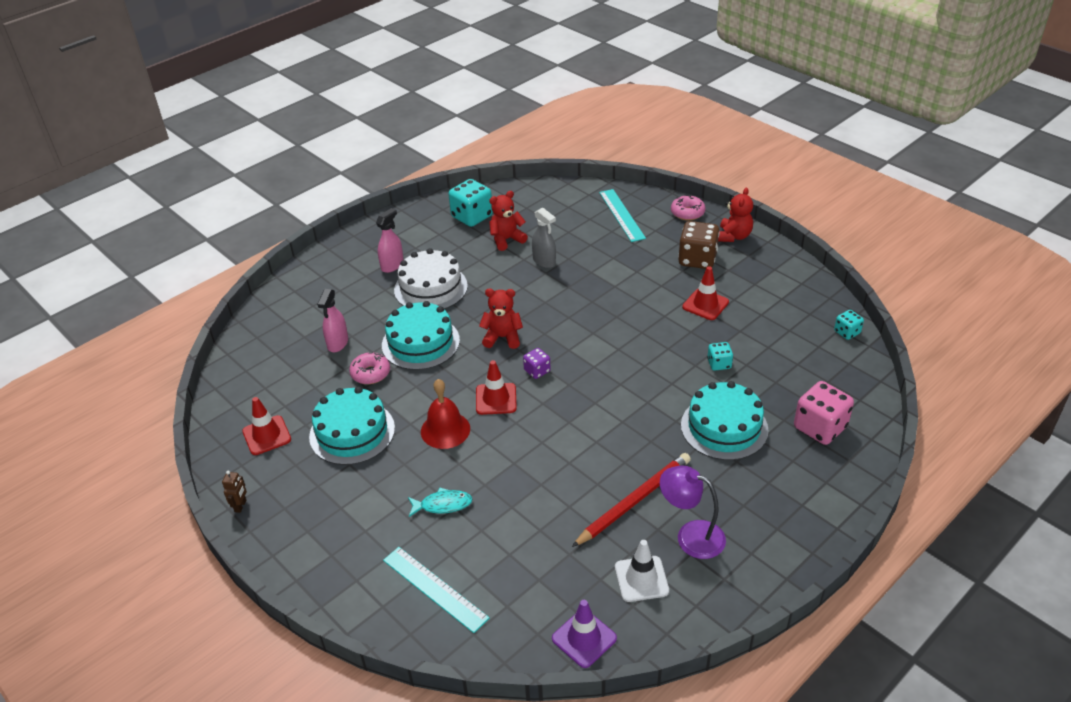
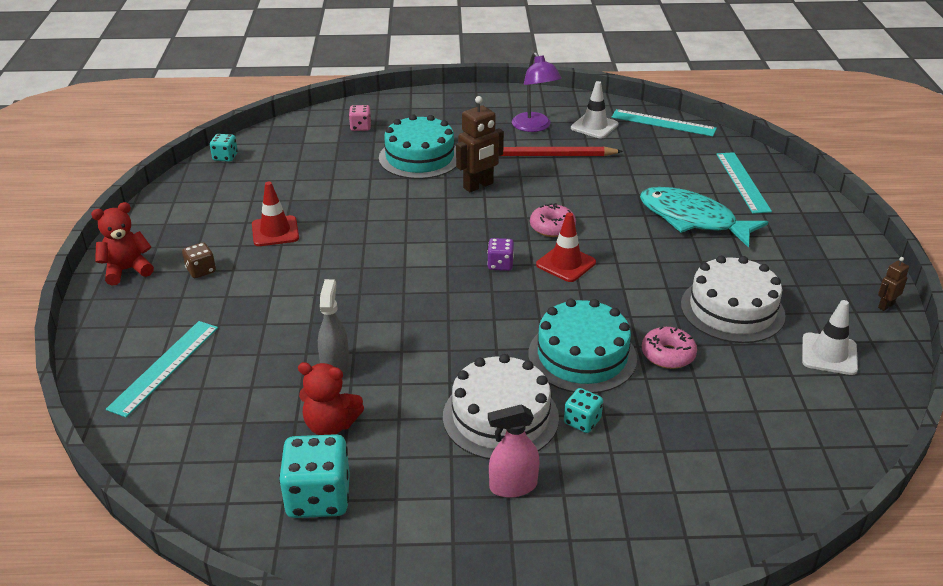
camera: 140 degrees left, 5 degrees down
(267, 435) = (829, 354): red traffic cone -> white traffic cone
(337, 343) = (679, 413): pink spray bottle -> none
(352, 432) = (732, 309): turquoise cake -> white cake
(443, 505) = (692, 219): turquoise fish -> turquoise fish, size x1.99
(445, 430) = (639, 265): red bell -> none
(502, 337) = (492, 311): red teddy bear -> none
(584, 638) = (663, 123): purple traffic cone -> turquoise ruler
(640, 428) = (478, 186): none -> brown robot
(687, 213) = (106, 322): pink donut -> pink donut (552, 227)
(697, 259) = (201, 270): brown dice -> brown dice, size x0.53
(719, 364) = (350, 189): turquoise dice -> turquoise dice (582, 421)
(820, 427) = (360, 127): pink dice -> pink dice, size x0.53

